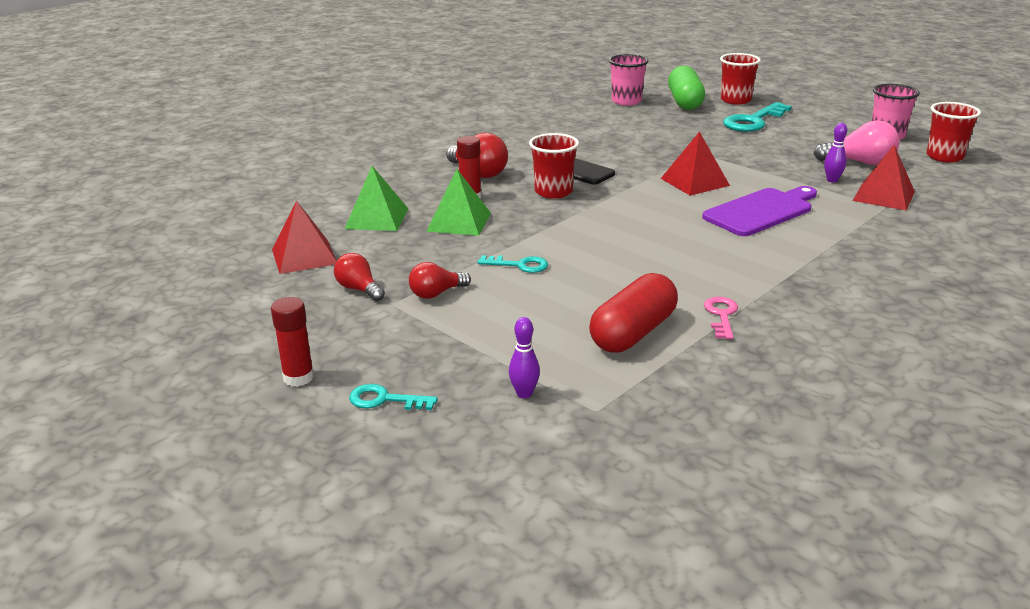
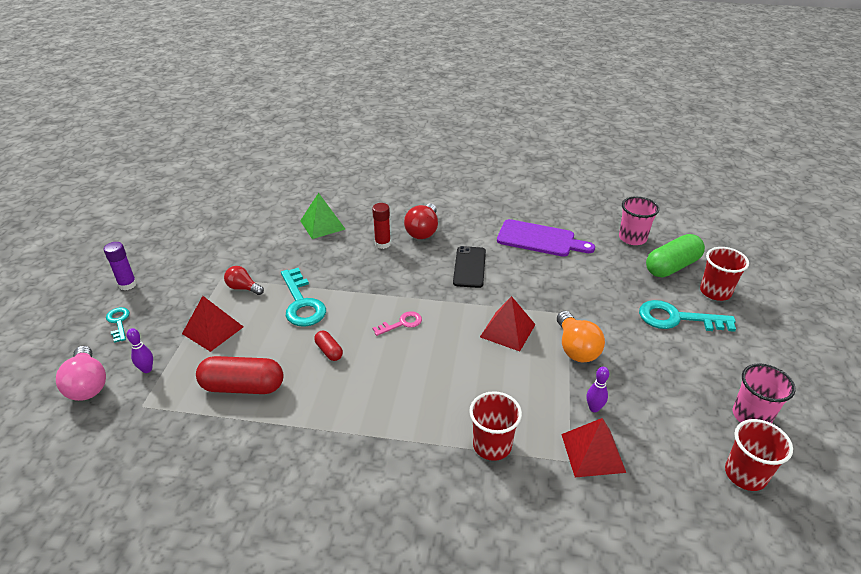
camera: 55 degrees right, 10 degrees up
(298, 377) = (127, 284): red glue stick -> purple glue stick
(304, 256) = (256, 224): red pyramid -> red pyramid (212, 330)
(359, 289) = (230, 260): red light bulb -> none
(459, 222) = (343, 255): green pyramid -> none
(519, 265) = (302, 303): turquoise key -> turquoise key, size x1.82
(553, 192) = (423, 272): red cup -> red cup (492, 445)
(626, 270) = (329, 351): none -> red capsule
(721, 315) = (292, 420): pink key -> pink key (402, 323)
(750, 164) = (576, 348): none -> orange light bulb
(761, 211) = (485, 385): purple cutting board -> purple cutting board (539, 239)
(859, 162) = (656, 415): pink light bulb -> pink light bulb (88, 384)

